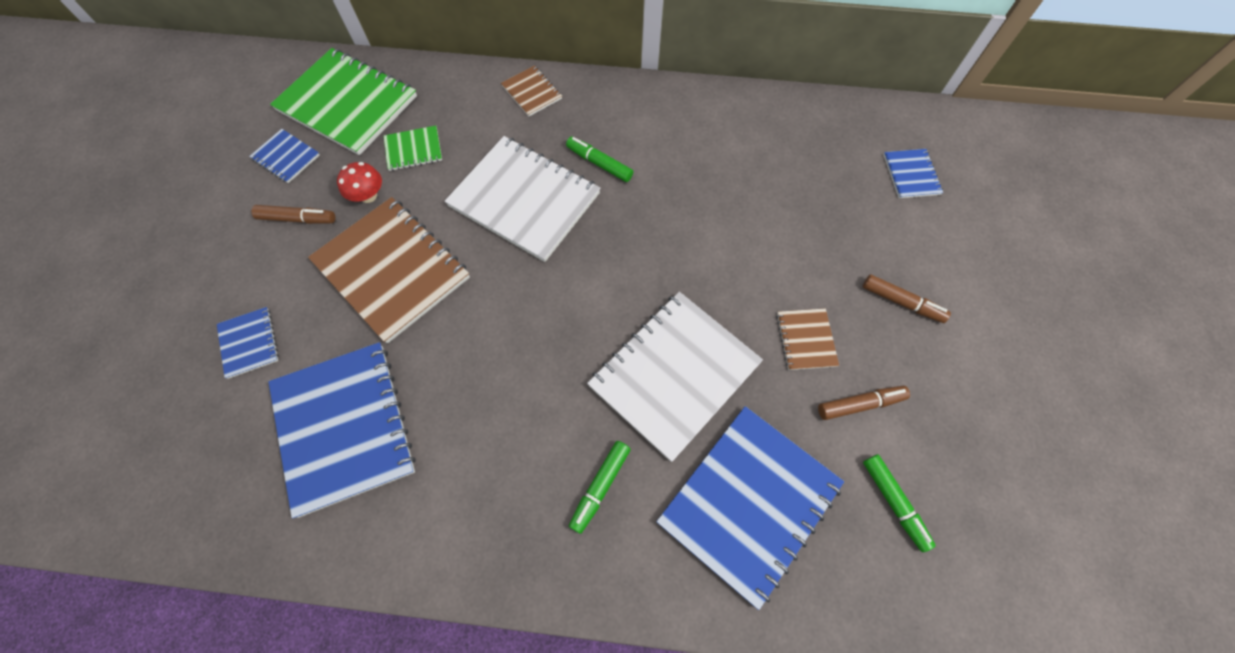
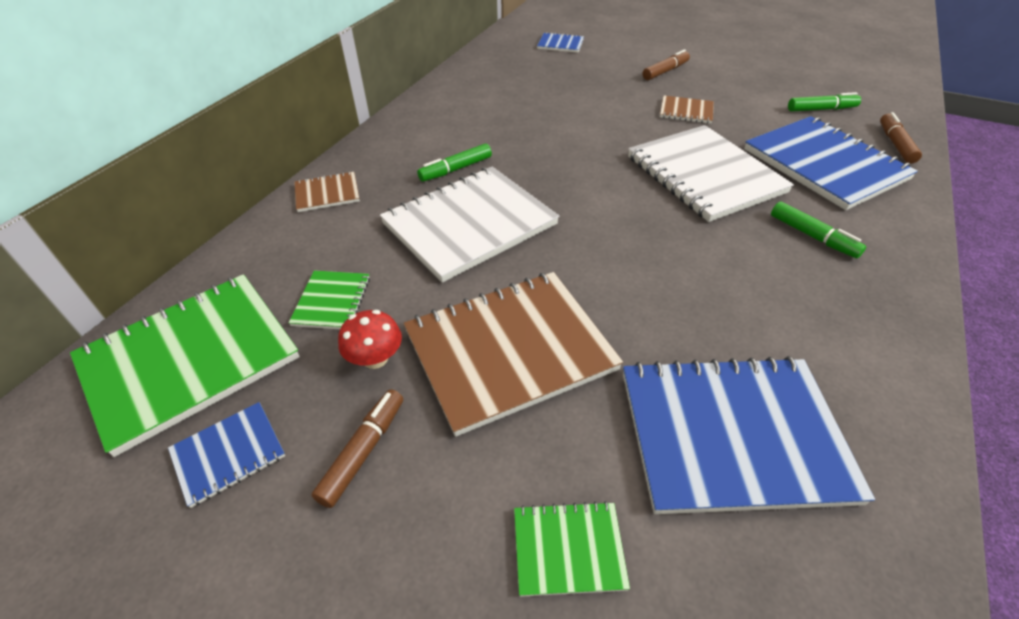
camera: 70 degrees left, 20 degrees down
(249, 343) = (568, 549): blue notebook -> green notebook
(860, 404) = (744, 104): brown marker -> brown marker (895, 144)

